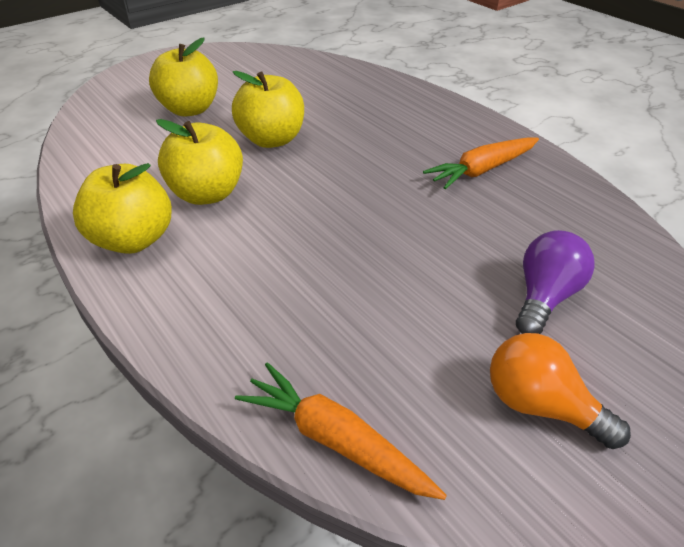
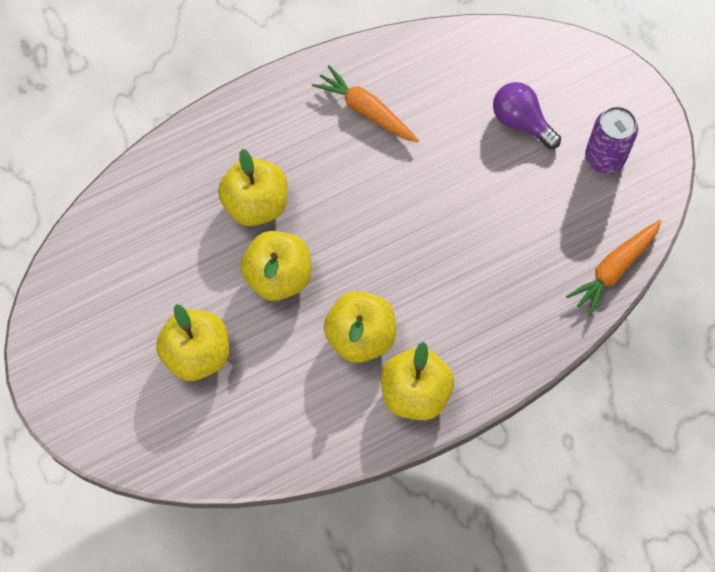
camera: 80 degrees left, 25 degrees up
(345, 121) = (256, 204): none -> yellow apple
(482, 170) = (366, 110): orange carrot -> orange carrot turned 150 degrees clockwise
(540, 405) = (604, 157): orange light bulb -> purple can

